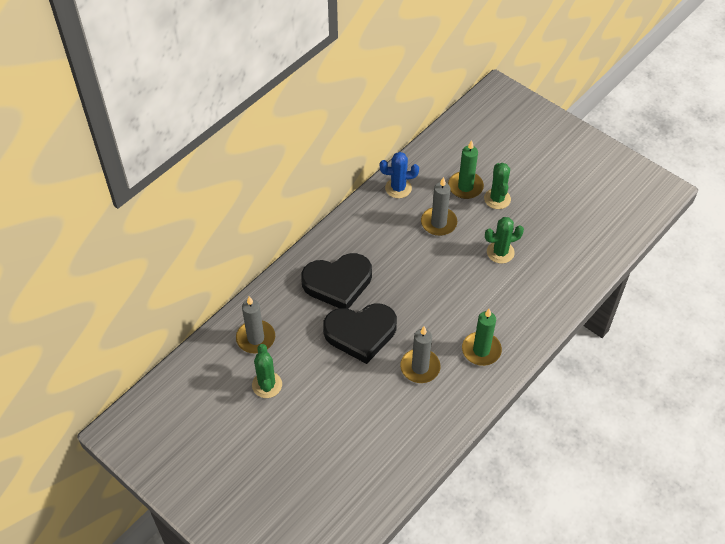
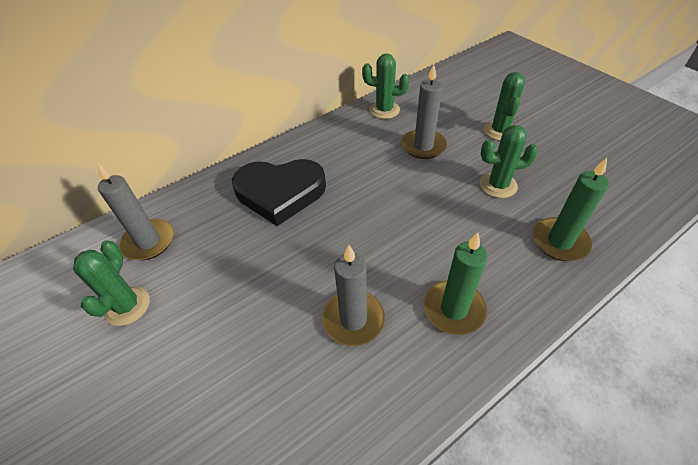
camera: 15 degrees right, 5 degrees down
(360, 333) = (285, 257): black heart -> none
(398, 188) = (384, 110): blue cactus -> green cactus
(465, 187) = (462, 116): green candle -> green candle (559, 241)

